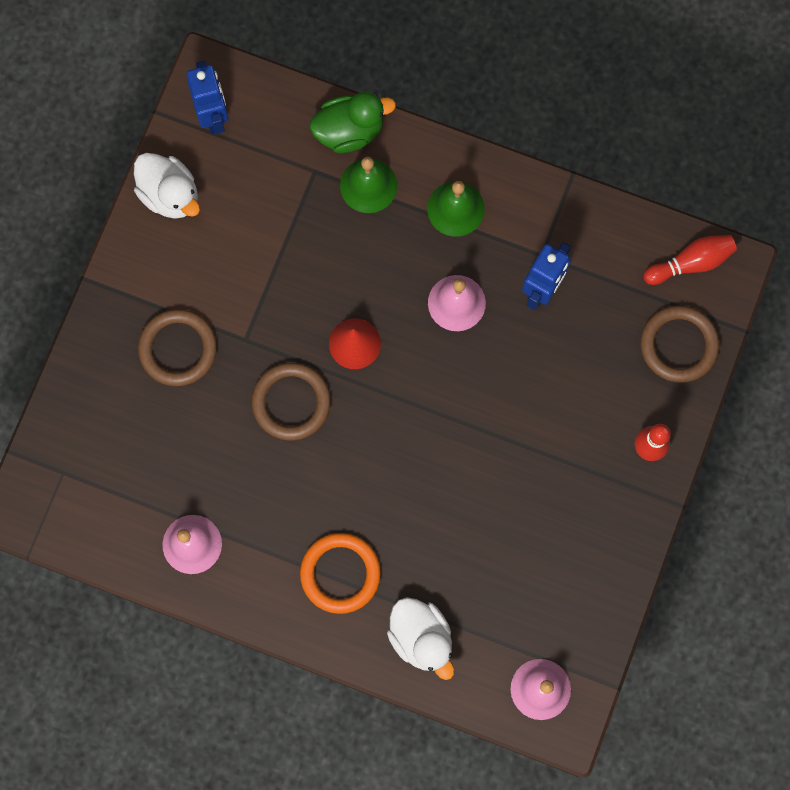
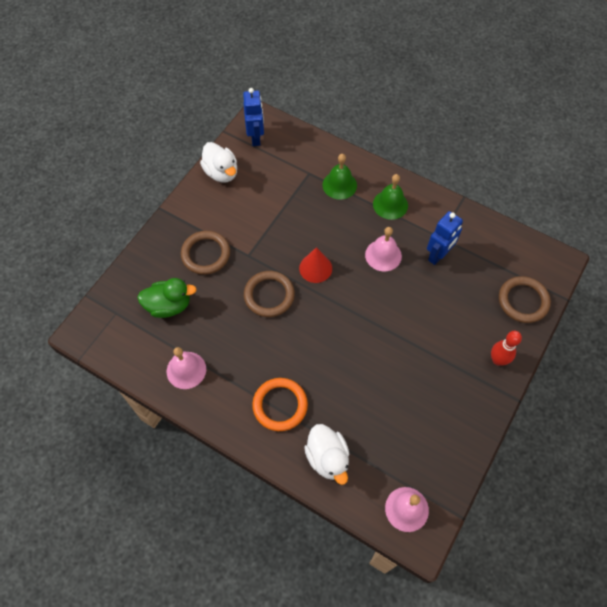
camera: 10 degrees right, 15 degrees down
(349, 131) = (333, 156): green duck -> green duck (169, 305)
(691, 263) = (534, 255): red bowling pin -> none

